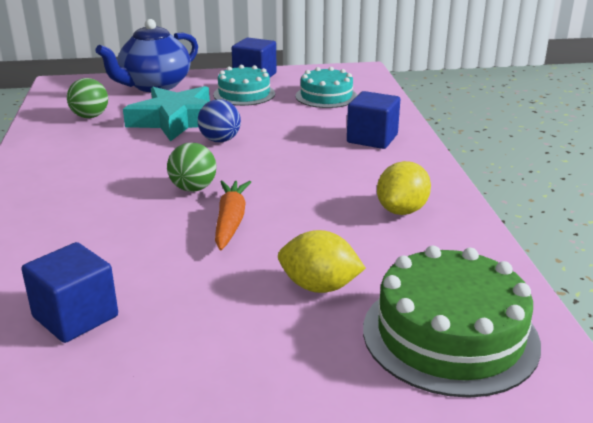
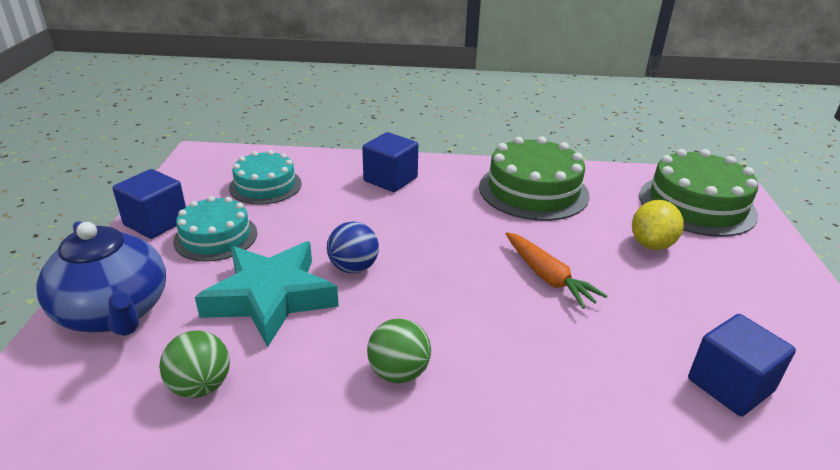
camera: 80 degrees left, 5 degrees up
(193, 188) = (474, 296): green ball -> green ball (399, 372)
(230, 221) = (548, 277): orange carrot -> orange carrot turned 135 degrees counterclockwise
(402, 210) = (533, 190): yellow lemon -> green cake

